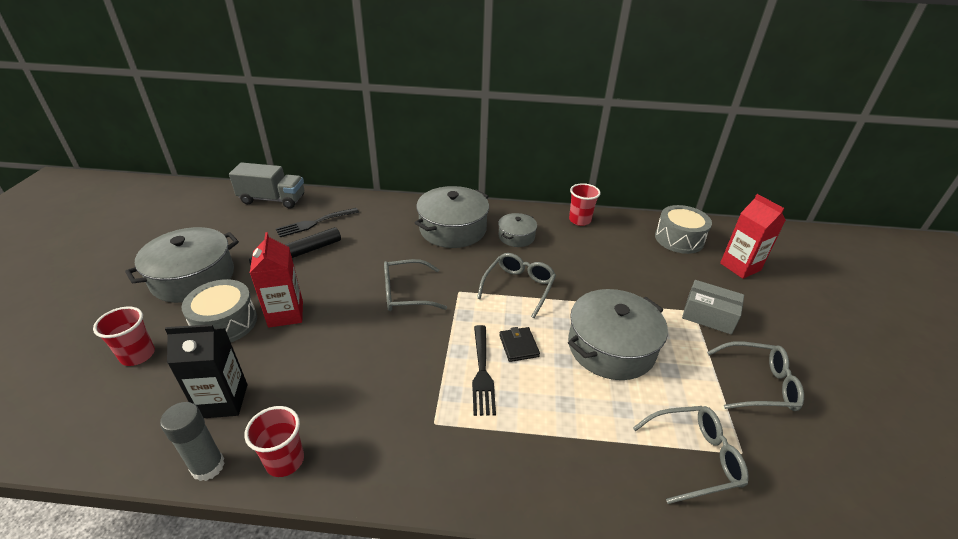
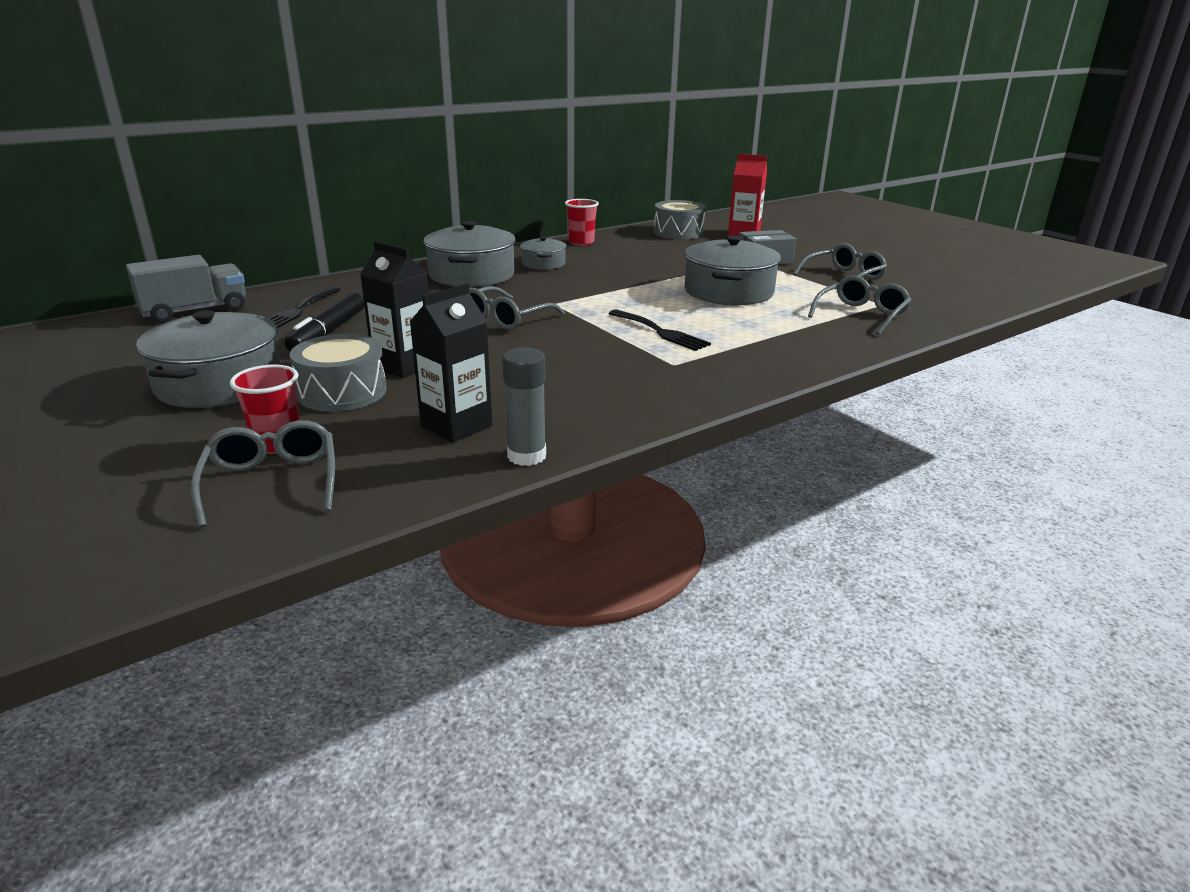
camera: 40 degrees left, 10 degrees down
(285, 314) = (404, 365): red carton -> black carton
(285, 460) = (591, 425): red cup -> none
(518, 346) = (662, 312): black wallet -> none
(519, 287) = (602, 287): grey glasses -> grey glasses (272, 482)

